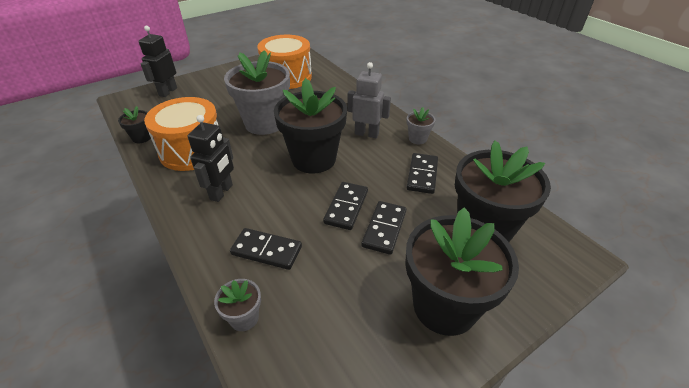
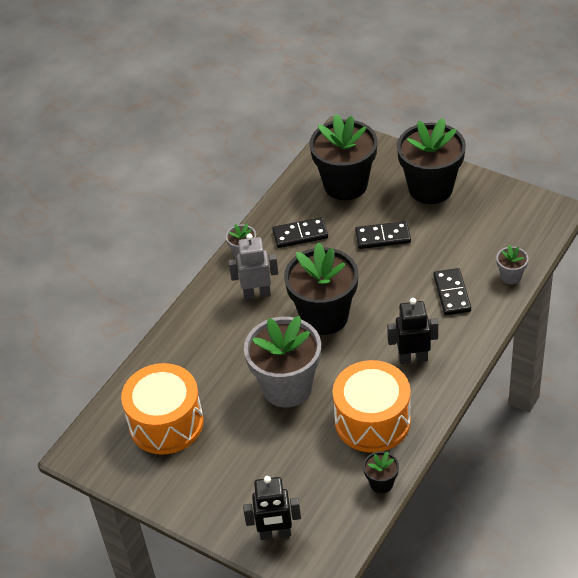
camera: 110 degrees left, 5 degrees up
(346, 207) = (374, 267): black domino -> none
(366, 134) = (257, 294): grey robot -> grey robot turned 90 degrees clockwise

